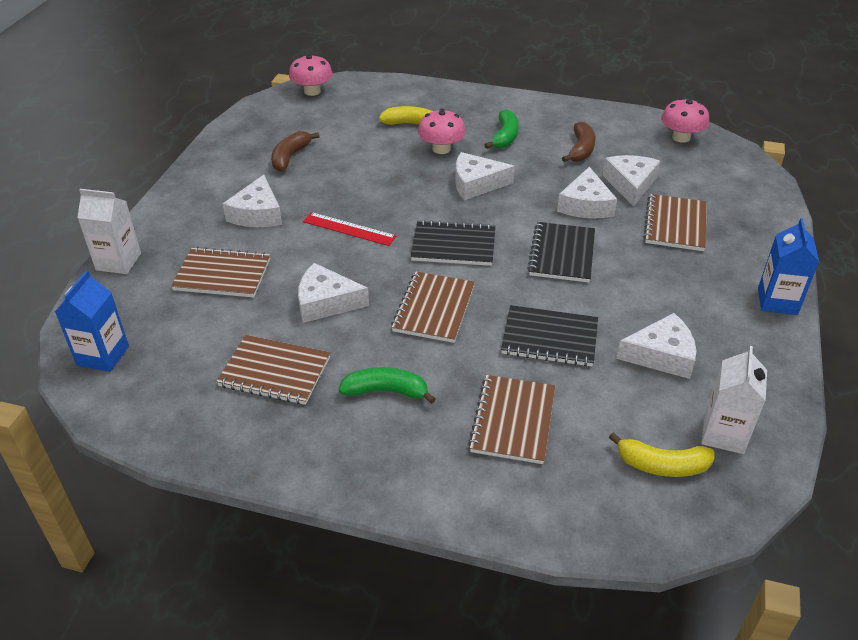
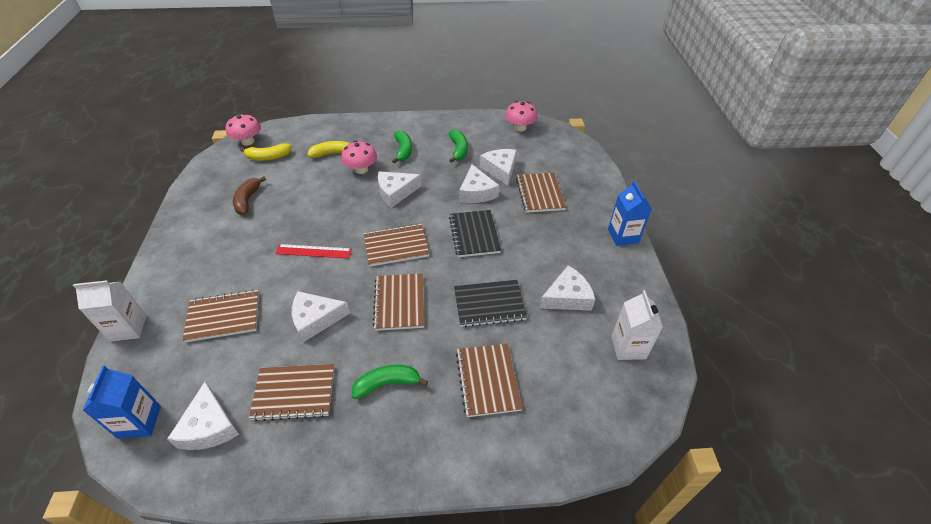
camera: 20 degrees left, 5 degrees up
(257, 213) = (236, 255): white cheese -> white cheese (209, 426)
(453, 245) = (396, 246): black notebook -> brown notebook
(581, 149) = (458, 150): brown banana -> green banana
(662, 465) = (599, 385): yellow banana -> yellow banana (268, 157)

